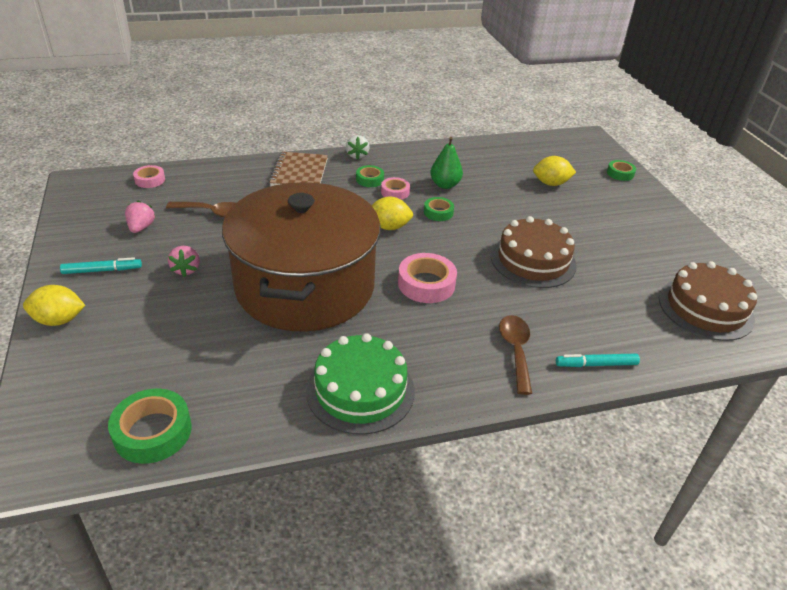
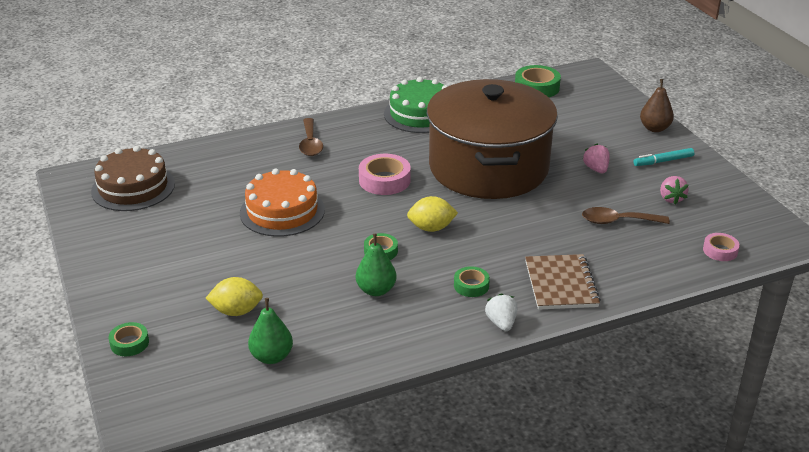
camera: 175 degrees right, 5 degrees down
(59, 320) = (654, 128): yellow lemon -> brown pear
(395, 192) = (435, 271): pink tape -> none
(518, 156) = (272, 357): none -> green pear
(533, 260) = (282, 211): brown cake -> orange cake
(596, 364) = (250, 141): turquoise marker -> none

